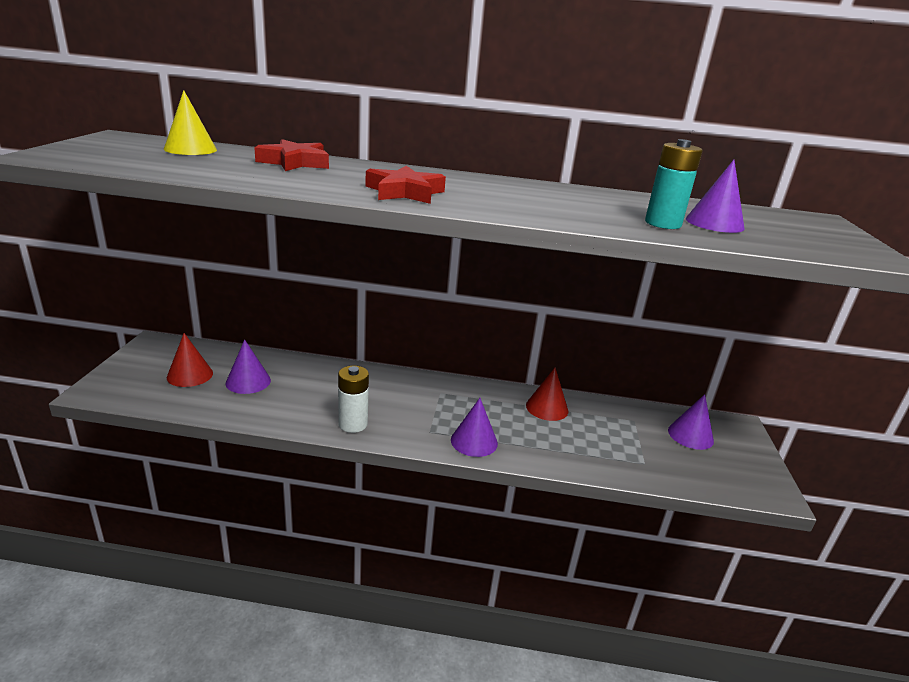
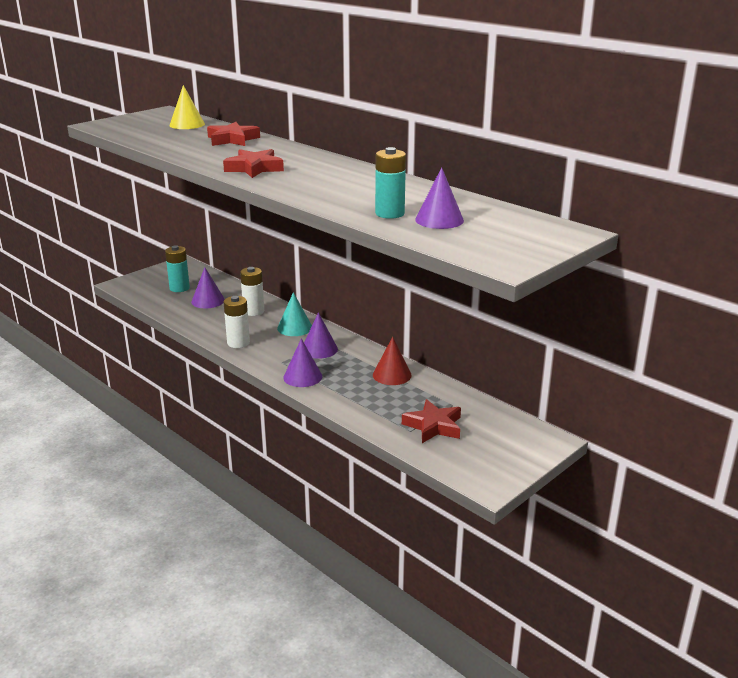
camera: 40 degrees right, 0 degrees up
(190, 375) = (179, 288): red cone -> turquoise battery
(320, 379) = (253, 311): none -> white battery
(389, 385) = (294, 328): none -> turquoise cone
(653, 449) = (433, 426): none -> red star
(690, 435) = (486, 429): purple cone -> purple cone (319, 349)

